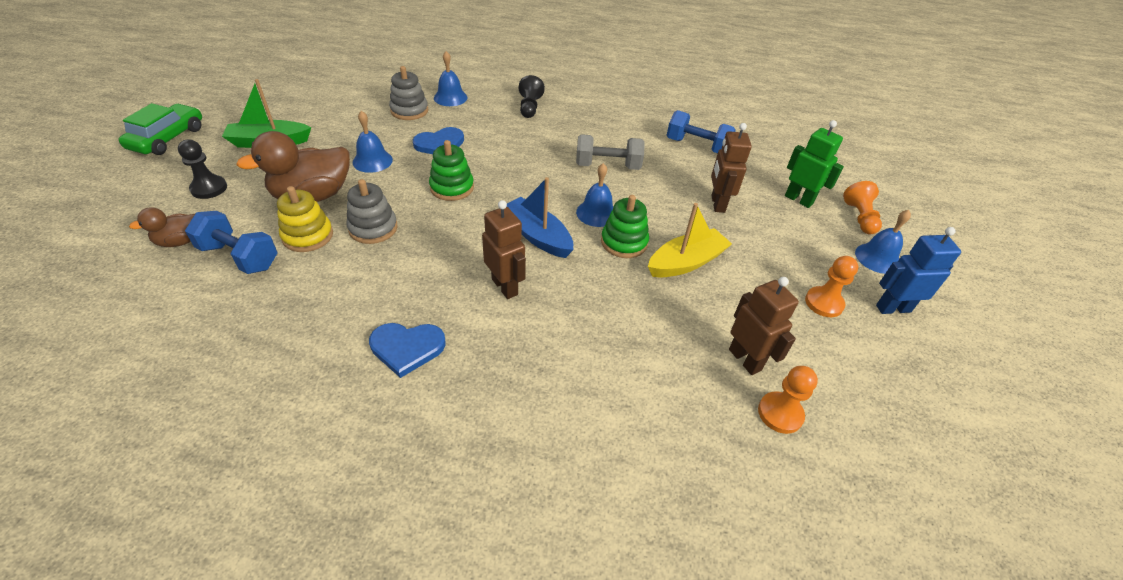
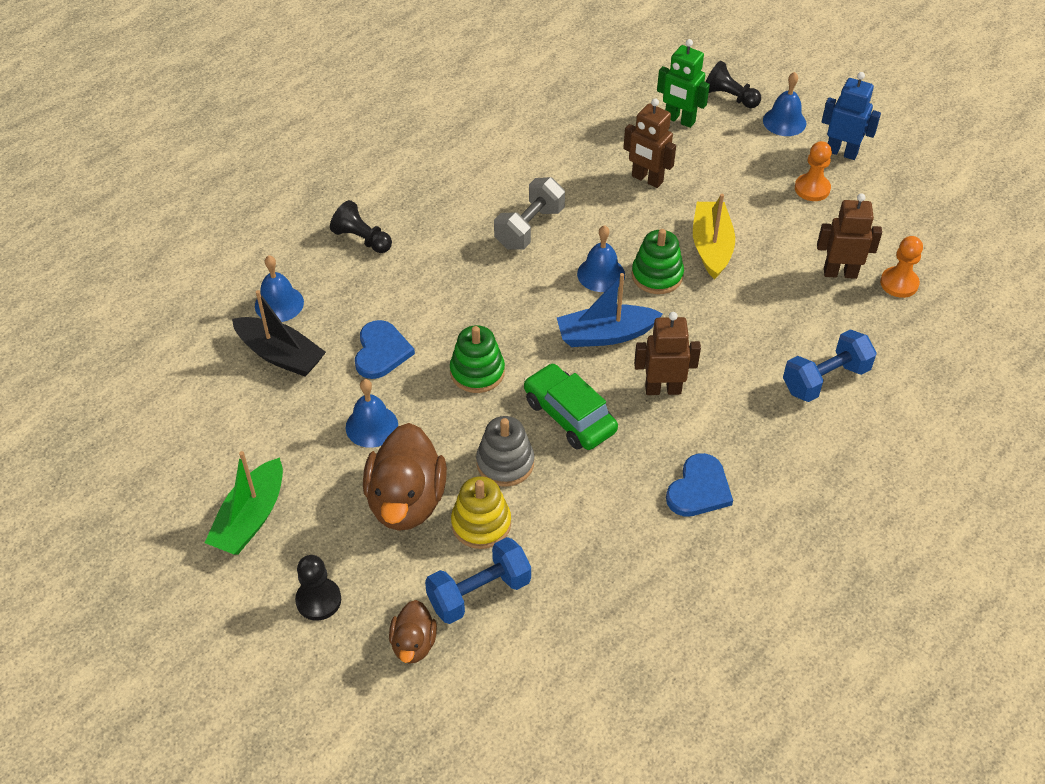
camera: 55 degrees left, 5 degrees up
(167, 138) = (155, 629): green car -> green car (569, 416)
(409, 111) = (280, 355): grey stacking toy -> black boat
(697, 146) = (545, 141): blue dumbbell -> blue dumbbell (825, 379)
(798, 199) = (679, 120): green robot -> green robot turned 135 degrees counterclockwise
(859, 217) = (729, 97): orange pawn -> black pawn
(892, 308) = (841, 152): blue robot -> blue robot turned 90 degrees clockwise

